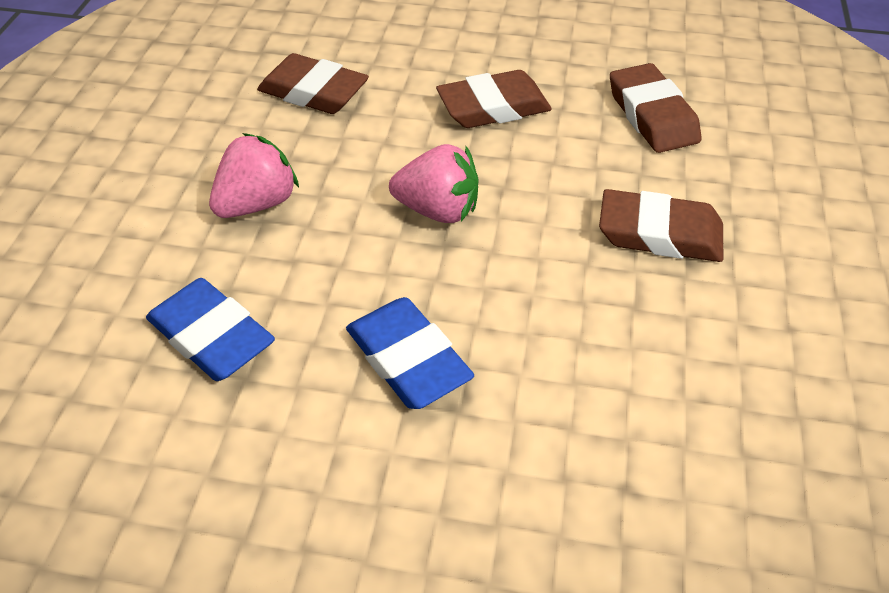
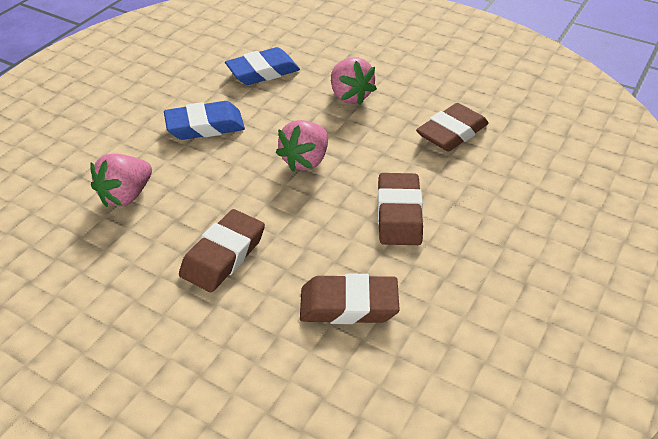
camera: 110 degrees right, 5 degrees down
(628, 390) = (126, 195): none -> pink strawberry

